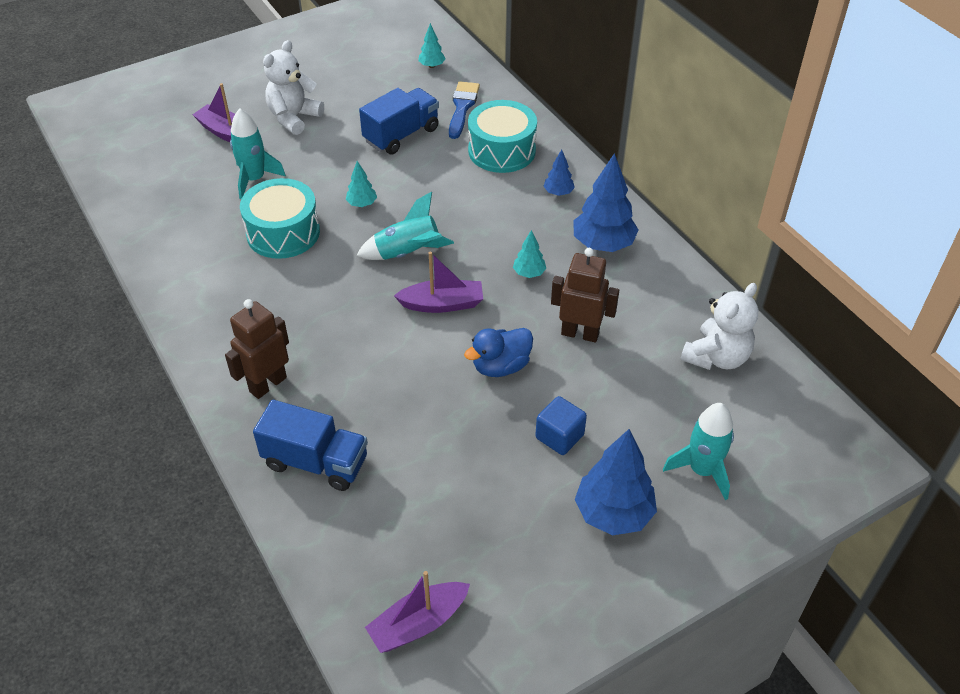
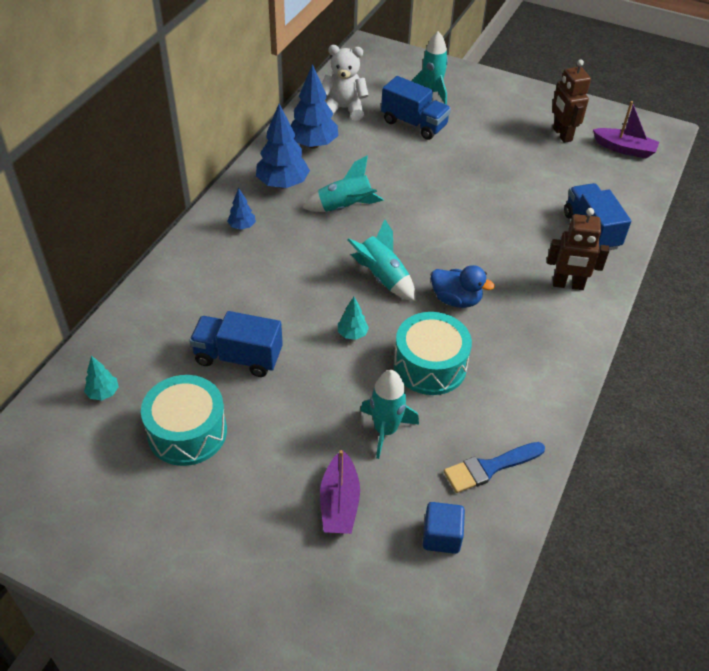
camera: 125 degrees left, 0 degrees up
(294, 118) = (272, 459): white teddy bear -> none
(442, 304) = (414, 236): purple boat -> none
(462, 107) = (163, 335): blue brush -> blue brush (489, 468)
(500, 366) = (439, 187): blue duck -> blue duck (456, 300)
(502, 150) = (211, 280): turquoise drum -> turquoise drum (187, 432)
(529, 273) = (344, 207): turquoise tree -> turquoise rocket
(559, 436) = (464, 145): blue cube -> blue cube (441, 536)
(580, 333) = (378, 165): brown robot -> brown robot (562, 134)
(613, 513) = (491, 111): blue tree -> blue tree (313, 144)
(639, 410) = (414, 124): none -> blue truck

